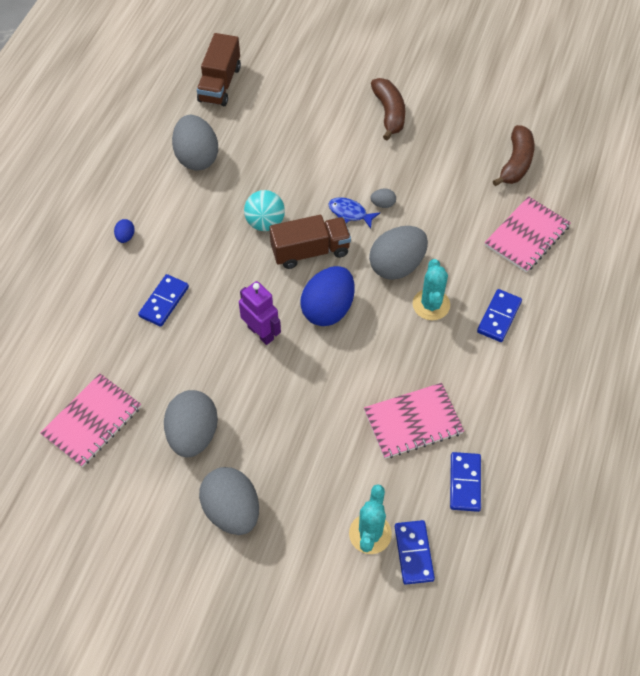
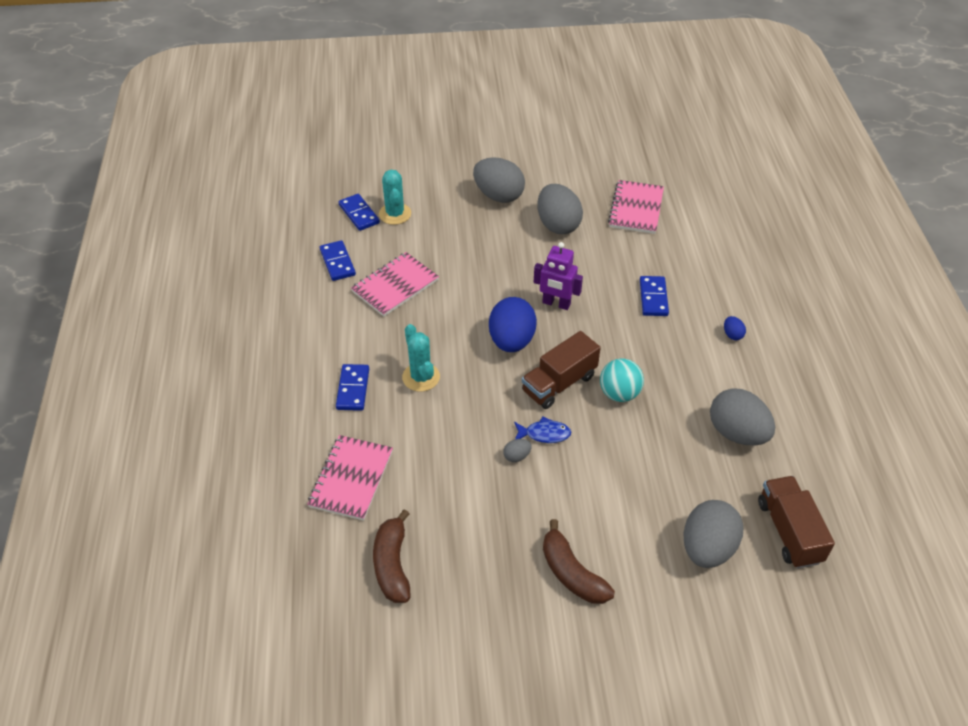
camera: 155 degrees right, 10 degrees down
(397, 265) = (470, 400): grey egg -> grey egg (707, 548)

